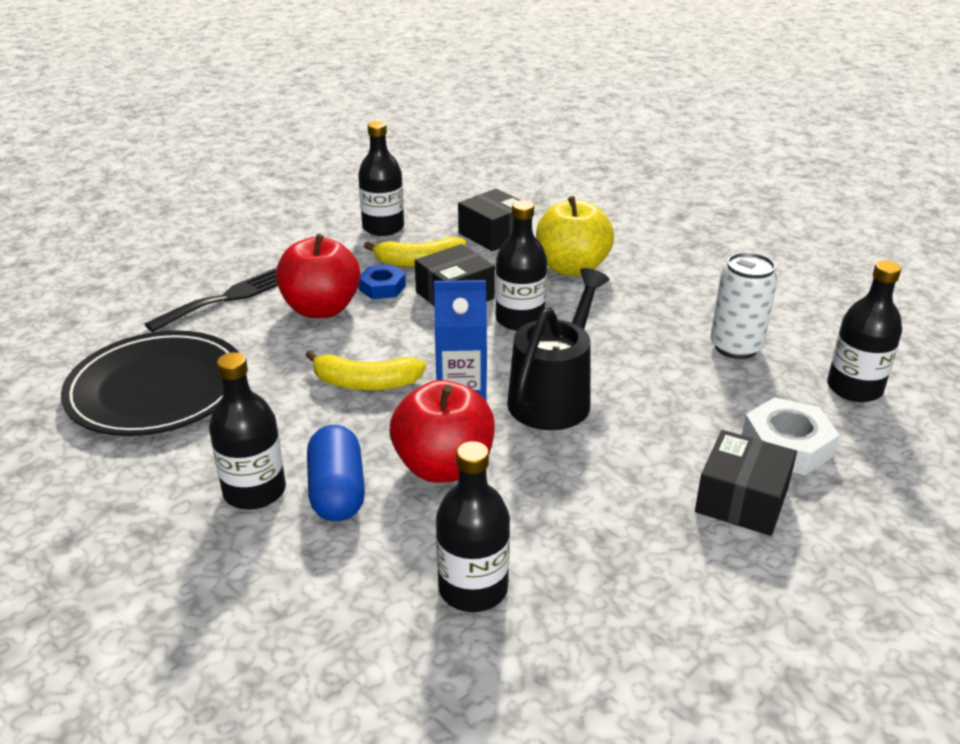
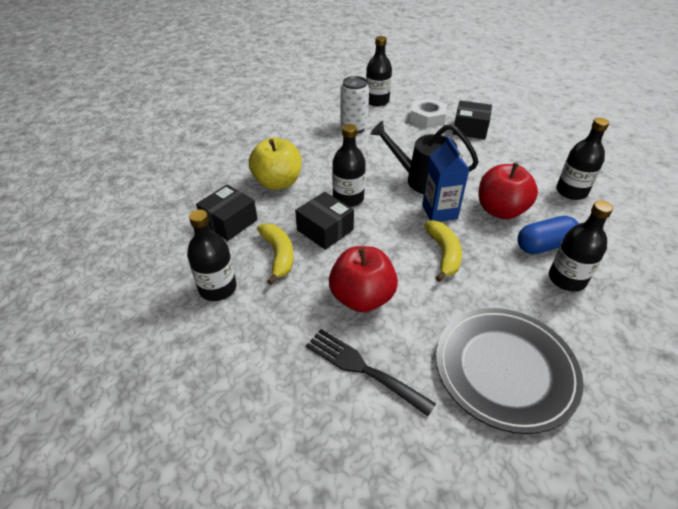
camera: 100 degrees left, 10 degrees up
(382, 287) = (322, 269): blue nut -> none

